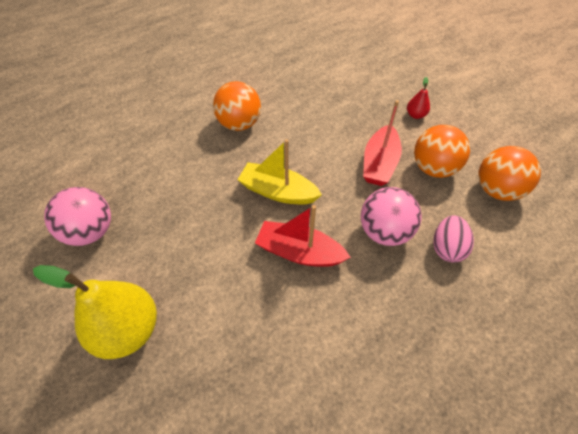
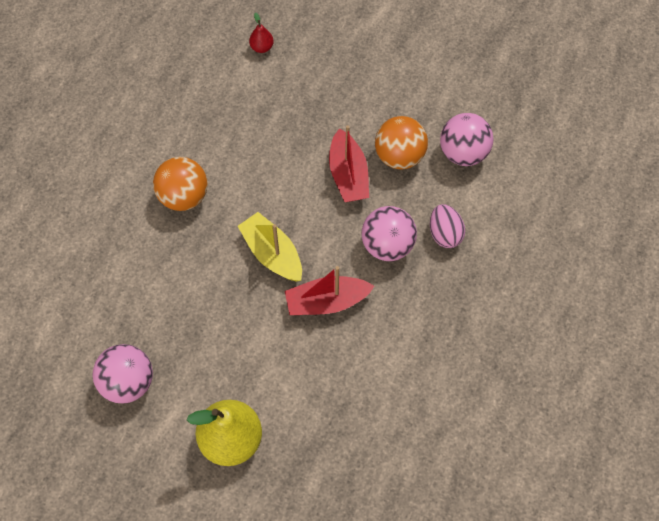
camera: 30 degrees left, 10 degrees up
(278, 192) = (272, 253): yellow boat -> yellow boat turned 60 degrees clockwise
(415, 115) = (354, 98): red pear -> red pear (262, 47)
(496, 190) = (463, 153): orange ball -> pink ball

